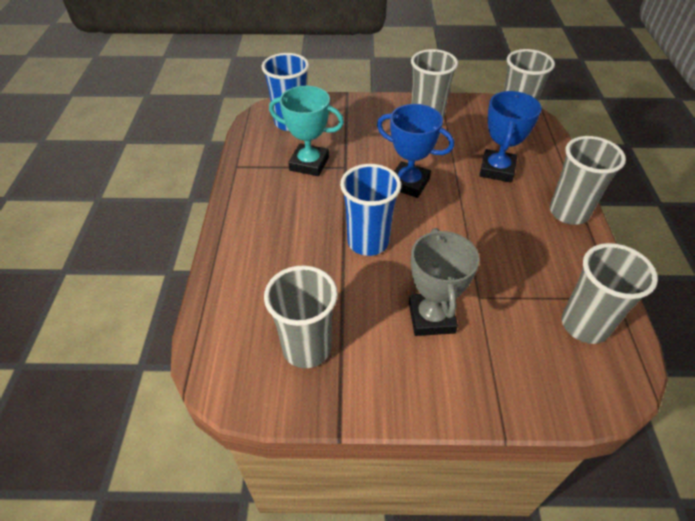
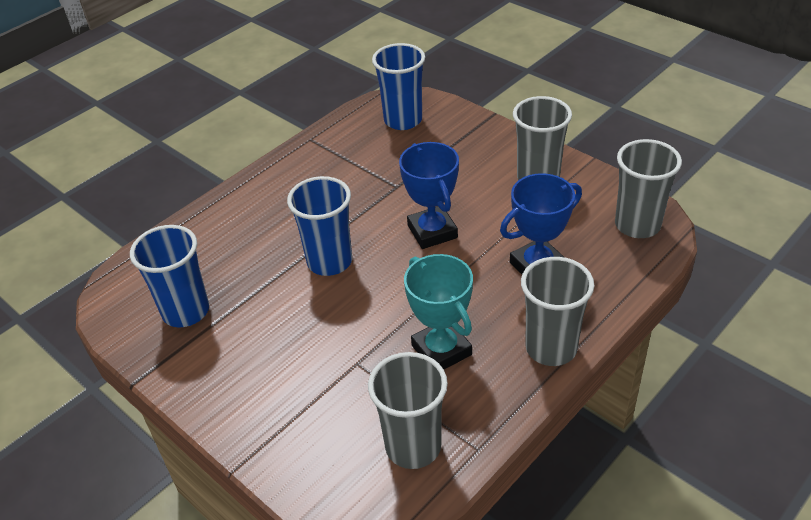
camera: 45 degrees right, 5 degrees down
(307, 348) = (186, 311): grey cup -> blue cup
(309, 164) = (370, 167): turquoise trophy -> turquoise trophy (441, 350)
(431, 317) = (297, 351): grey trophy -> none

